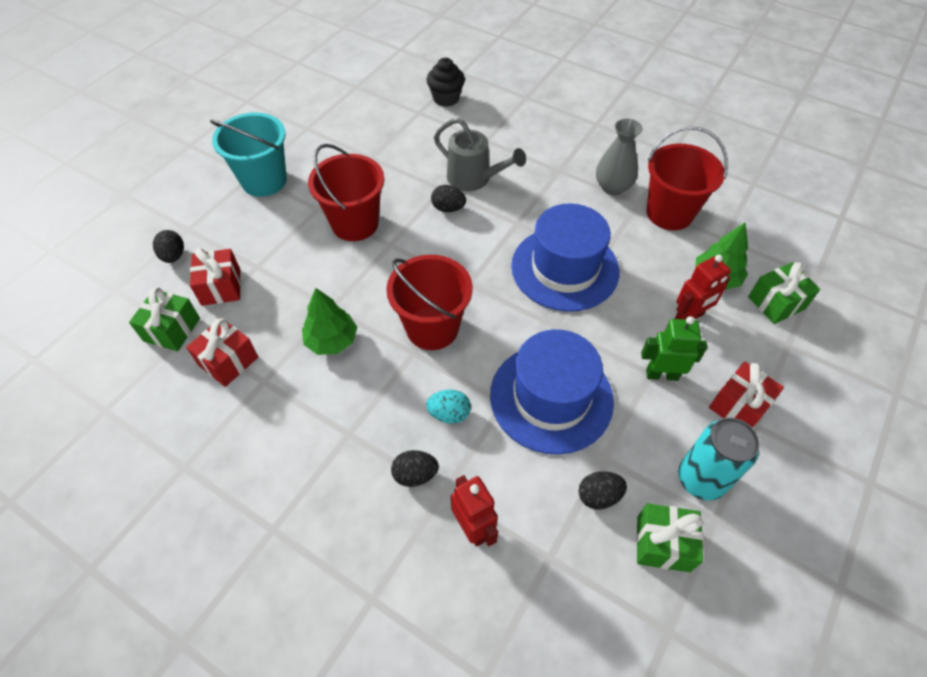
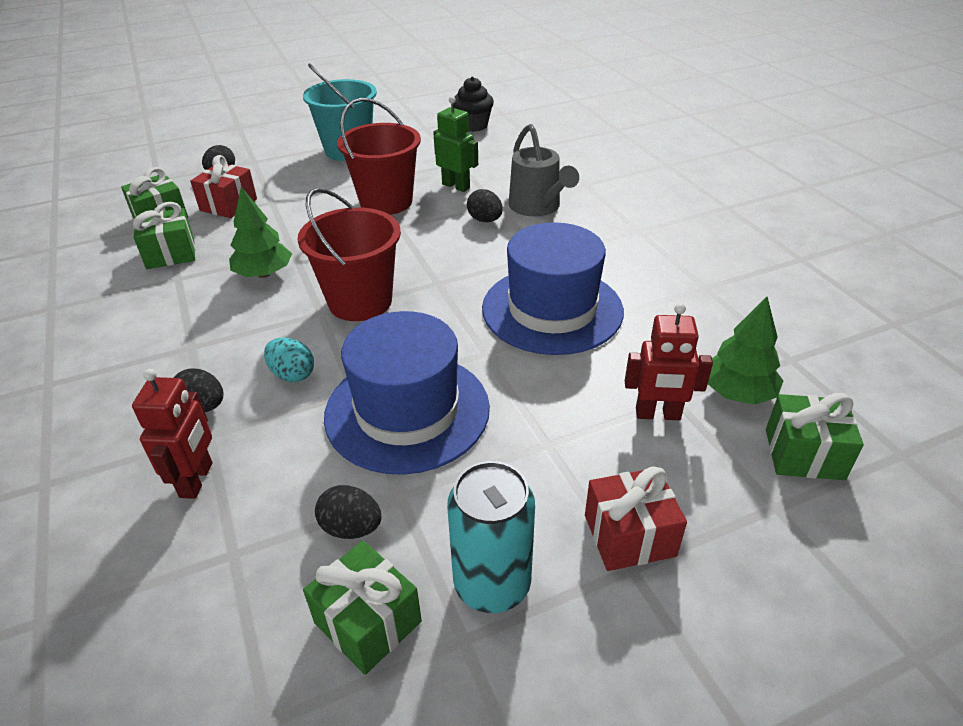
camera: 35 degrees right, 15 degrees down
(228, 361) = (170, 254): red gift -> green gift
(446, 98) = (579, 143): black cupcake -> black cupcake (473, 125)
(612, 187) = (688, 263): grey vase -> none
(662, 374) = (560, 452): green robot -> green robot (456, 186)
(669, 213) = (738, 309): red bucket -> none

